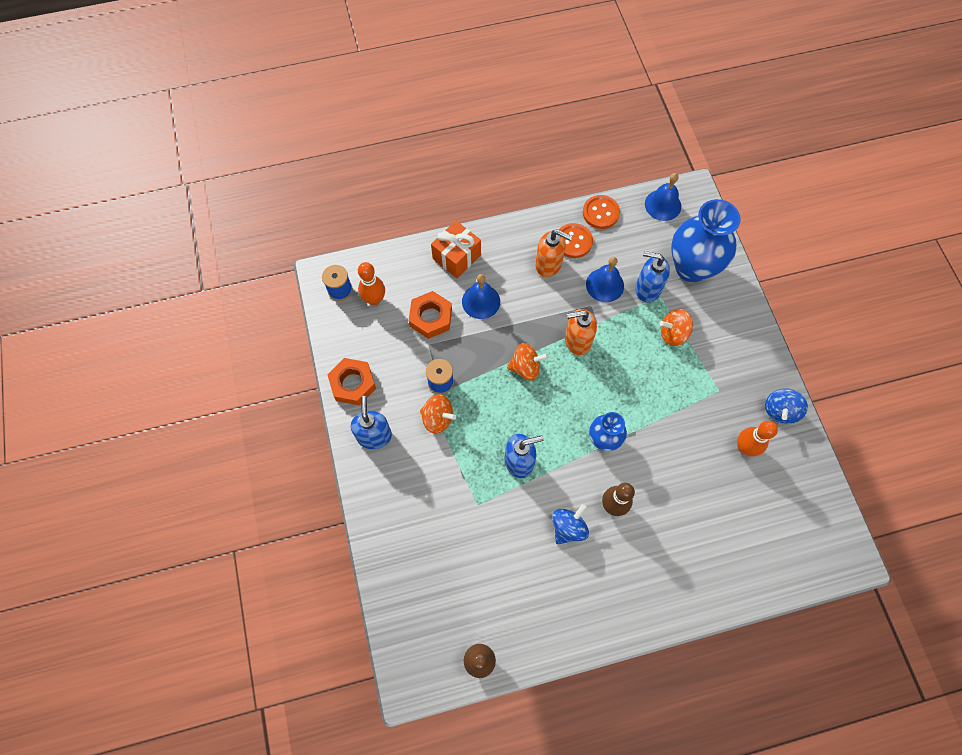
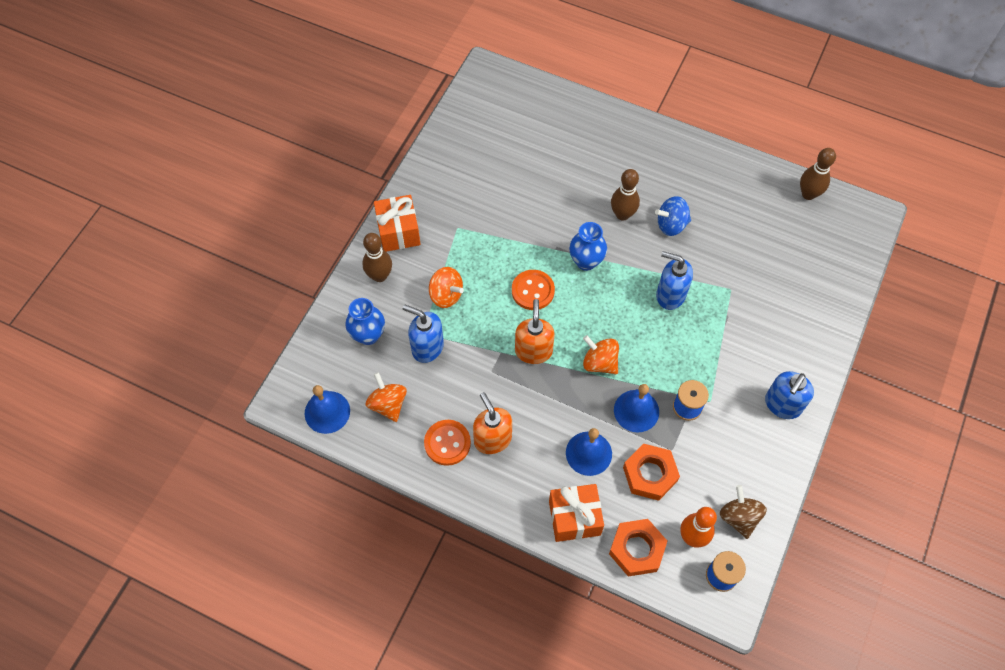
camera: 140 degrees left, 5 degrees down
(353, 333) = (739, 517): none -> brown spinning top
(353, 384) = (771, 466): orange nut -> orange nut (637, 549)
(437, 418) = (714, 378): orange spinning top -> orange spinning top (388, 404)
(577, 341) = (533, 351): orange soap dispenser -> orange soap dispenser turned 120 degrees counterclockwise
(600, 213) = (392, 451): orange button -> orange button (533, 291)
(605, 285) = (460, 380): blue bell -> blue bell (636, 411)
(647, 289) = (427, 347): blue soap dispenser -> blue soap dispenser turned 150 degrees clockwise
(691, 267) = (368, 335): blue vase -> blue vase, size x0.55
(730, 312) = (380, 276): none -> brown bowling pin
(744, 447) = (482, 179): orange bowling pin -> none
(754, 353) = (398, 232): none -> orange gift
(780, 410) = (427, 182): blue spinning top -> none

